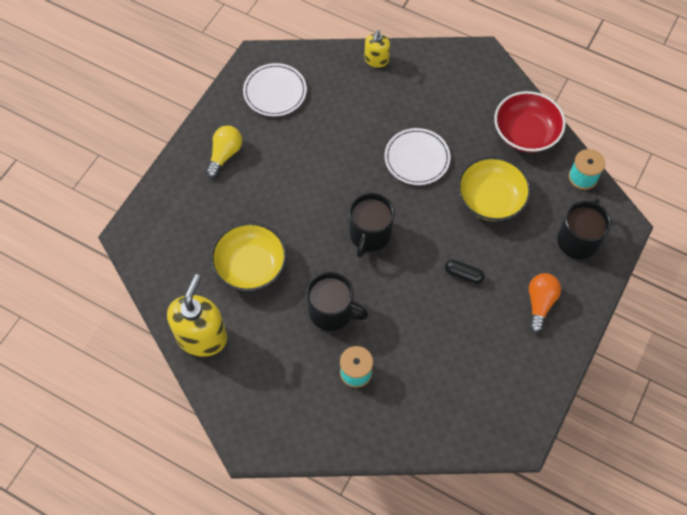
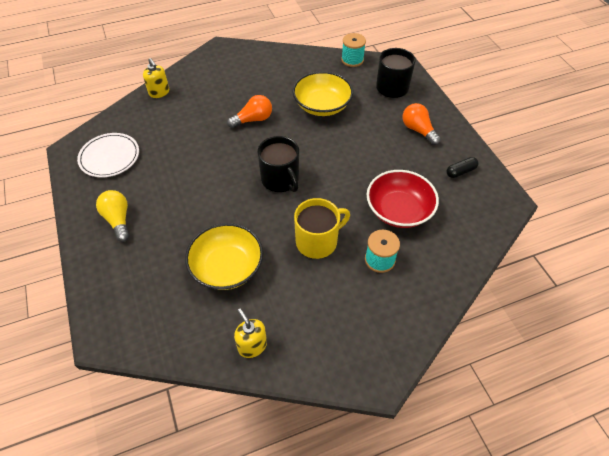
camera: 50 degrees left, 10 degrees down
(202, 337) = (252, 346): yellow soap dispenser -> yellow soap dispenser, size x0.55
(332, 312) = (317, 241): black mug -> yellow mug
(417, 158) = (253, 120): white plate -> orange light bulb
(463, 274) = (361, 152): black capsule -> black capsule (460, 171)
(526, 133) = (295, 63): red bowl -> red bowl (399, 210)

